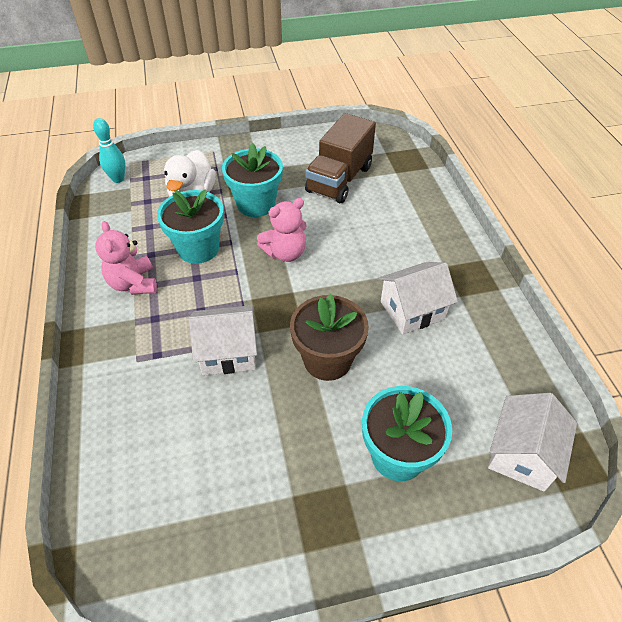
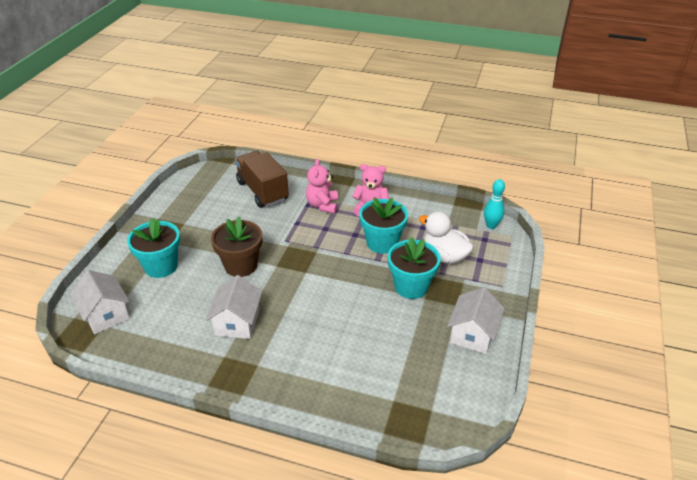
camera: 120 degrees right, 10 degrees down
(228, 352) = (284, 229): white house -> white house (472, 334)
(285, 253) = (344, 282): pink teddy bear -> pink teddy bear (322, 205)
(339, 179) = (409, 352): brown truck -> brown truck (262, 191)

